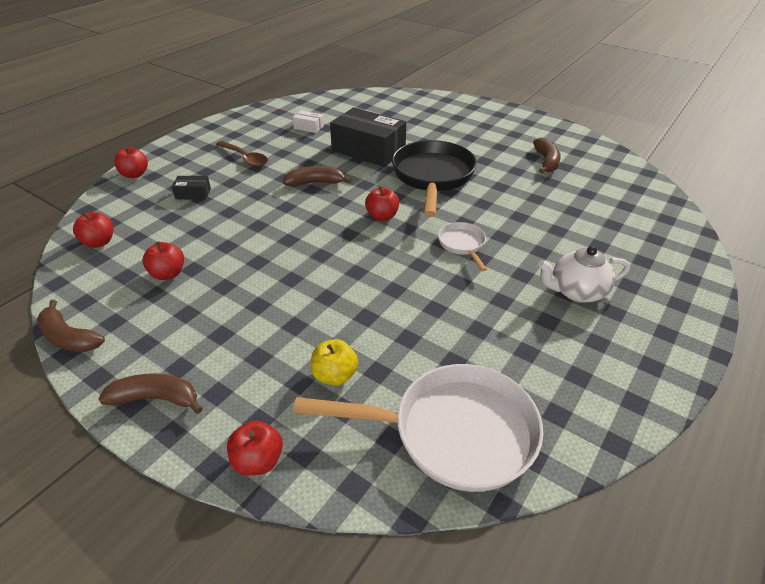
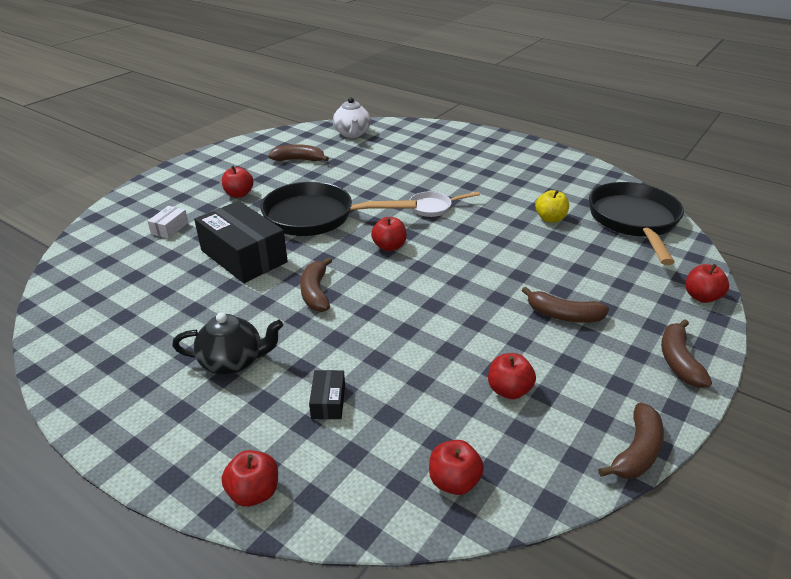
camera: 90 degrees left, 5 degrees down
(245, 158) = (233, 362): brown spoon -> black teapot
(253, 321) = (563, 315): none -> brown banana
(308, 127) = (155, 307): white box -> white box (170, 228)
(335, 375) = (608, 267): yellow apple -> yellow apple (550, 219)
(368, 150) = (244, 256): black box -> black box turned 75 degrees counterclockwise
(454, 433) = (634, 221): white pan -> black pan
(467, 139) = (239, 194): none -> red apple
(576, 291) = (485, 169): white teapot -> white teapot (352, 133)

